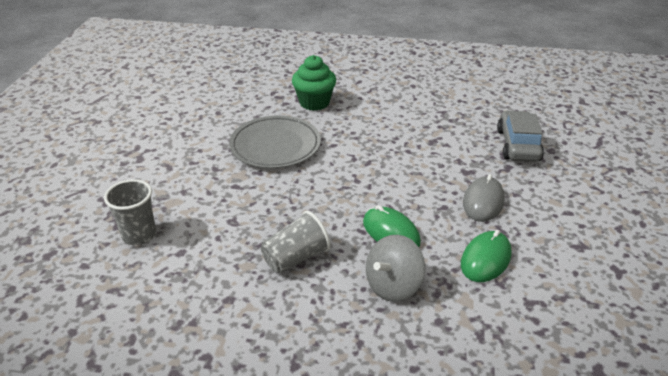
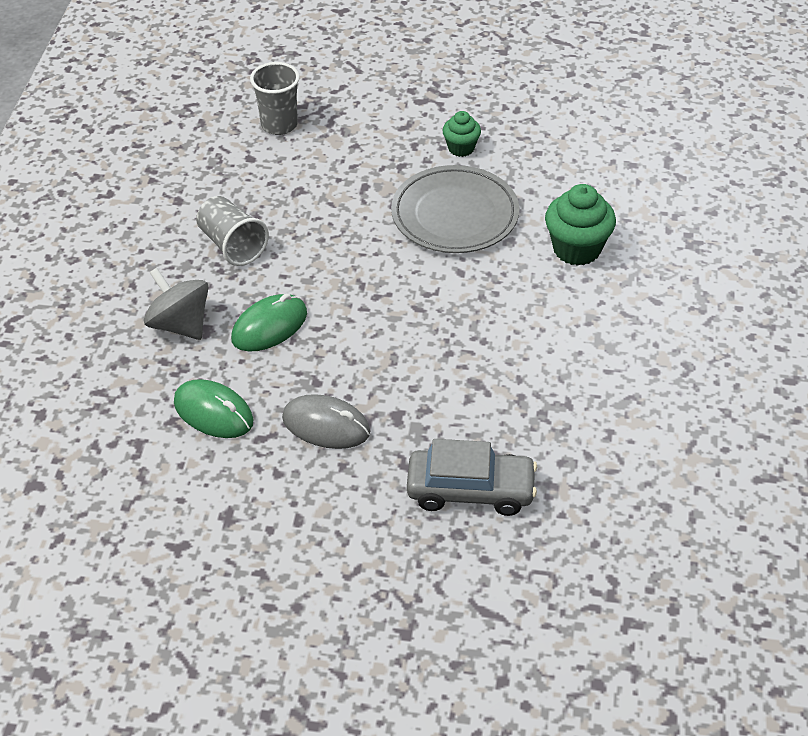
camera: 90 degrees right, 10 degrees up
(203, 142) = (461, 148): none -> green cupcake

